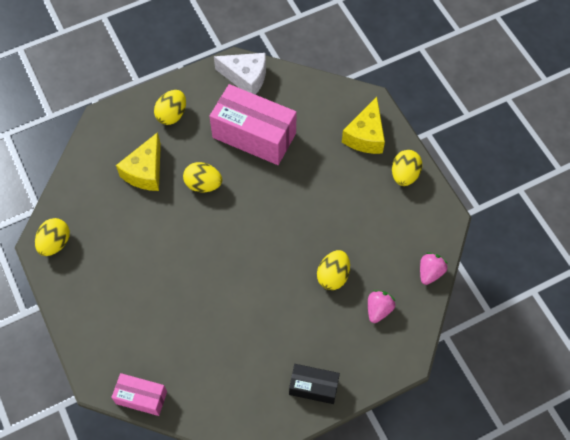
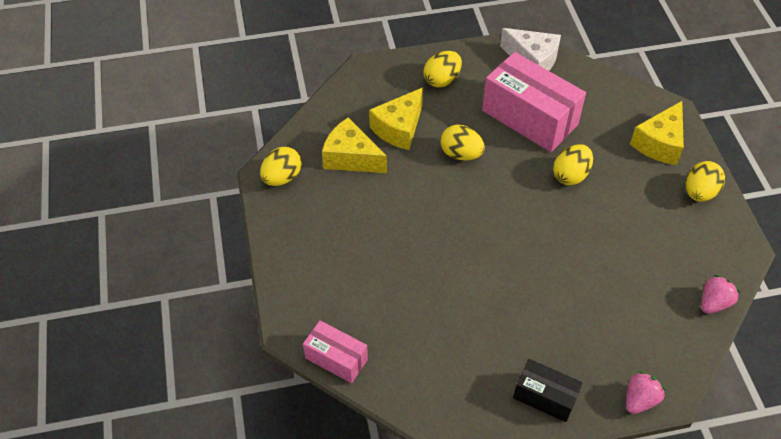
camera: 15 degrees right, 10 degrees down
(110, 210) = (351, 158): none -> yellow cheese
(333, 276) = (593, 280): yellow egg -> yellow egg (570, 175)
(378, 309) = (642, 329): pink strawberry -> pink strawberry (640, 400)

